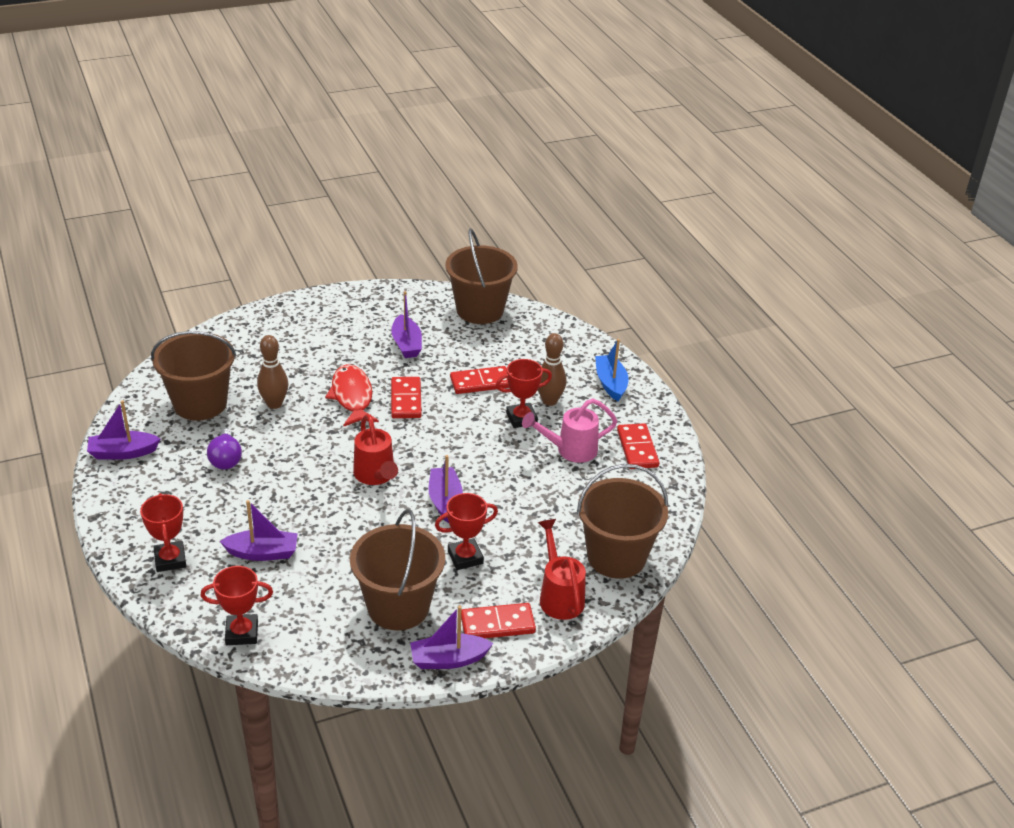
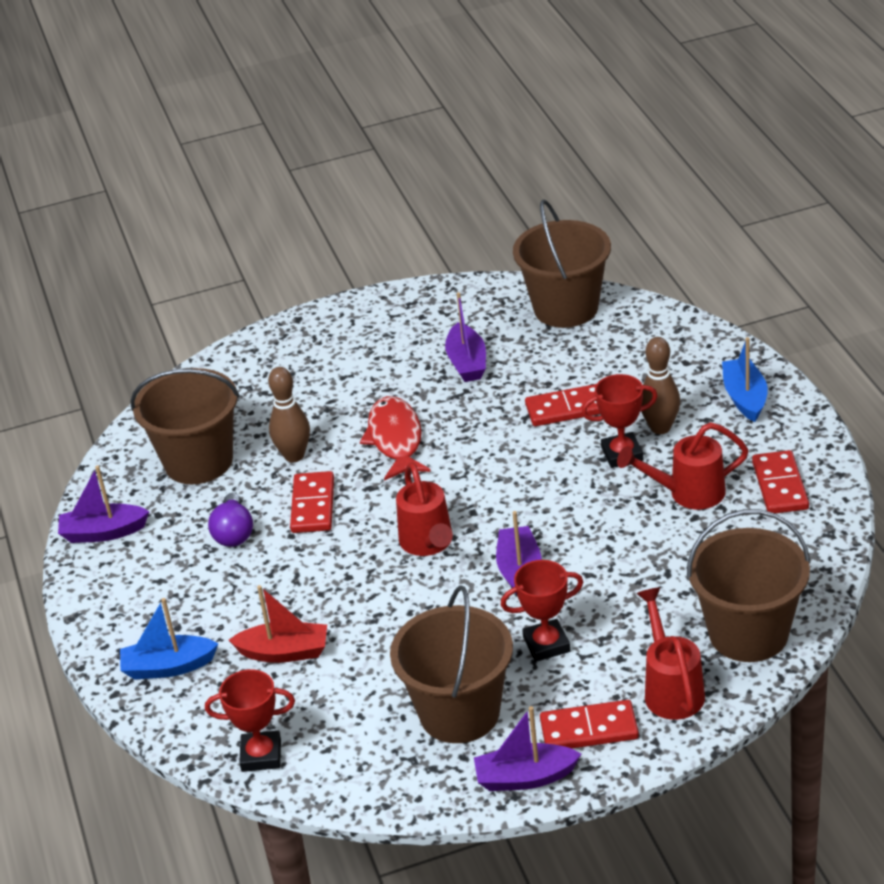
camera: 10 degrees right, 0 degrees up
(170, 560) = (168, 667): red trophy -> blue boat
(262, 553) = (284, 652): purple boat -> red boat
(406, 400) = (467, 439): red domino -> red domino (313, 505)
(570, 450) = (687, 493): pink watering can -> red watering can

